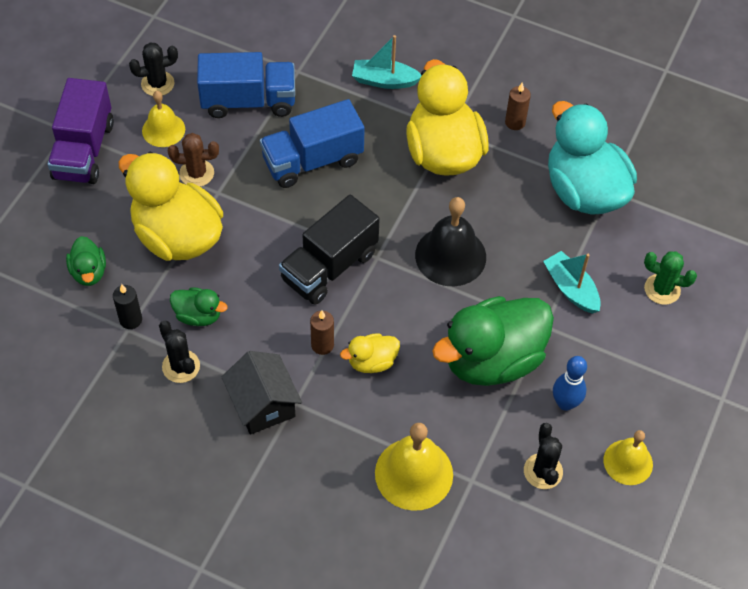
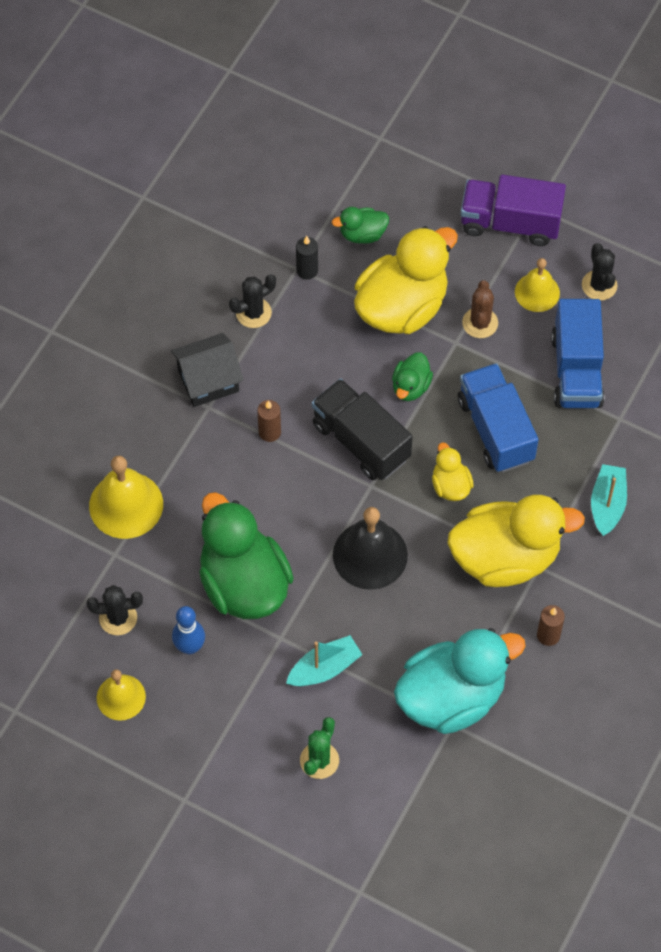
camera: 95 degrees right, 5 degrees up
(198, 315) = (309, 326): green duck -> green duck (411, 386)
(372, 362) = (248, 475): yellow duck -> yellow duck (450, 485)

